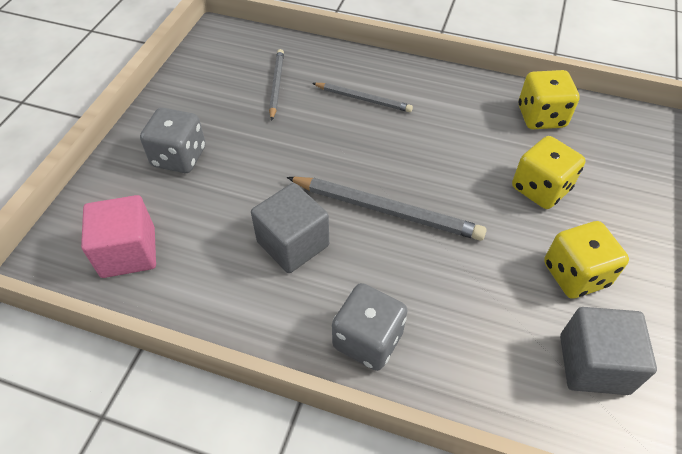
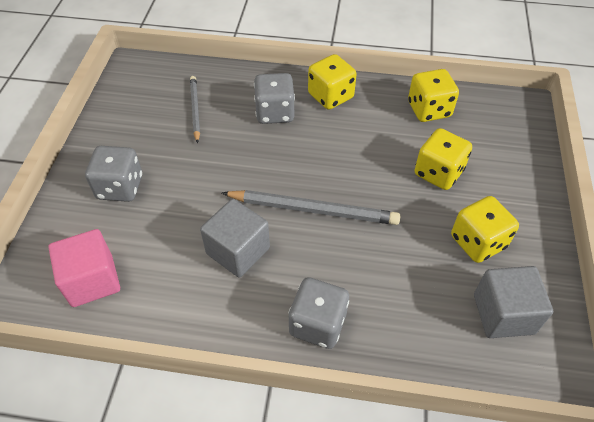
camera: 10 degrees left, 0 degrees up
(363, 99) = (275, 113): grey pencil -> grey dice
(429, 88) = (330, 96): none -> yellow dice

